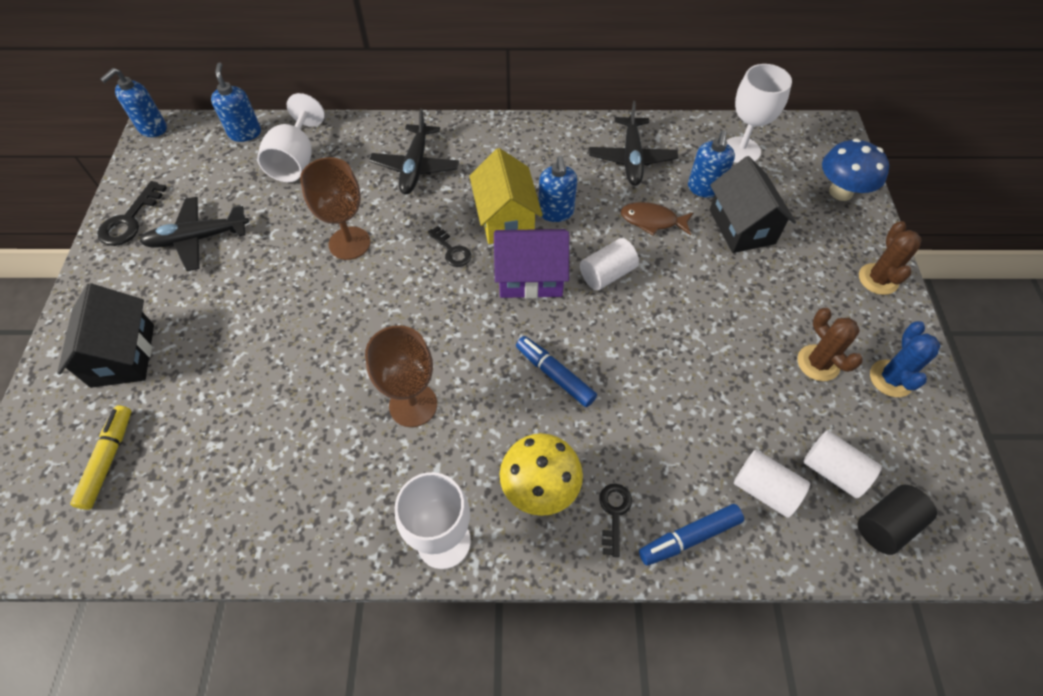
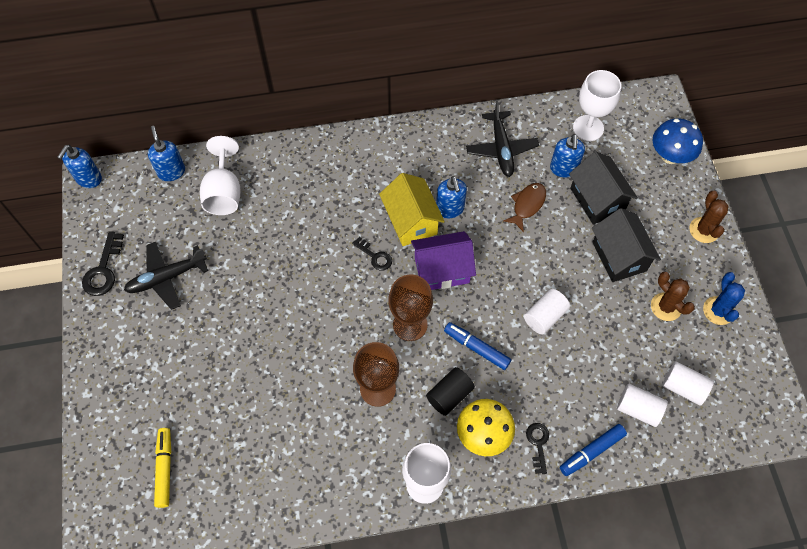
camera: 10 degrees left, 5 degrees up
(123, 355) = (144, 387): black house -> black house (619, 256)
(349, 243) = (291, 263): brown goblet -> brown goblet (410, 325)
(415, 167) = (326, 183): black plane -> none
(607, 274) = (500, 258): white cylinder -> white cylinder (544, 316)
(652, 221) = (527, 205): brown fish -> brown fish turned 120 degrees clockwise
(886, 525) = (722, 419): black cylinder -> black cylinder (449, 395)

